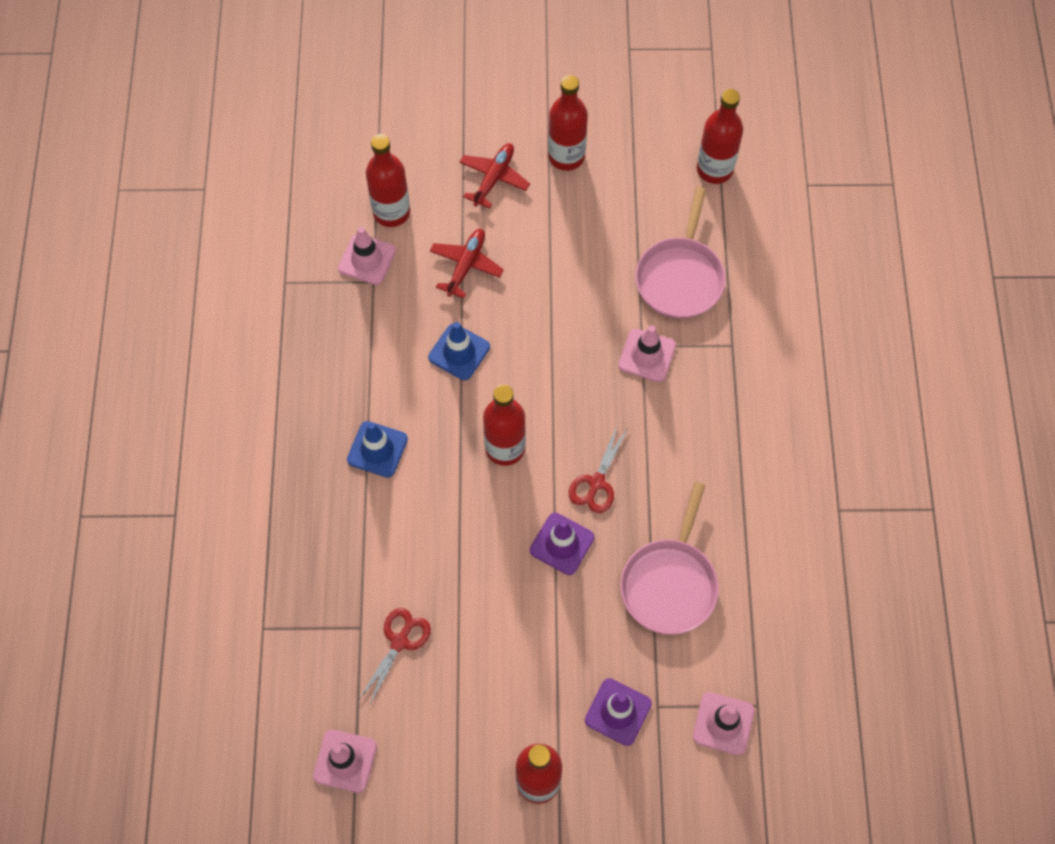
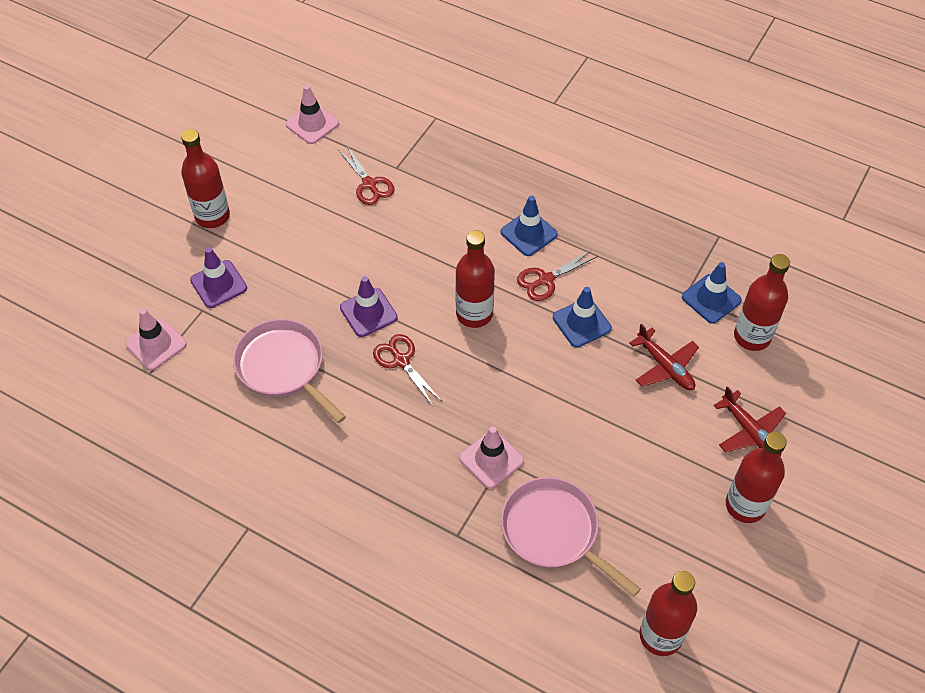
camera: 120 degrees right, 10 degrees down
(367, 259) = (711, 299): pink traffic cone -> blue traffic cone
(427, 406) = (545, 280): none -> red scissors

